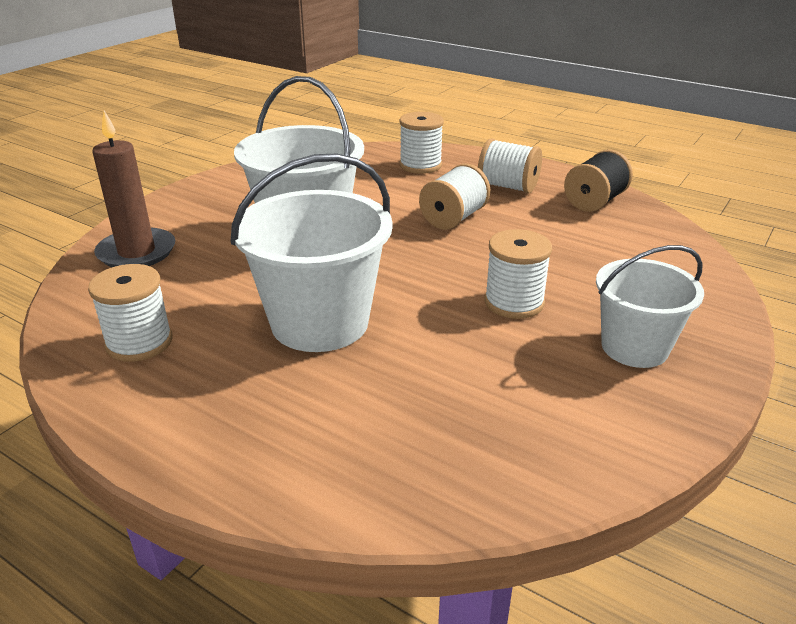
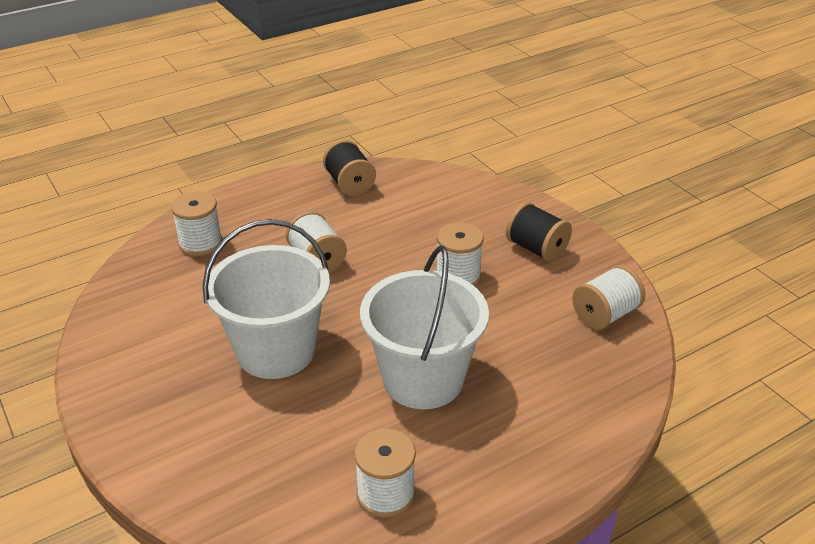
camera: 65 degrees left, 5 degrees up
(137, 252) = (217, 475): brown candle -> none
(508, 186) = (287, 213): white spool -> white spool (605, 315)
(634, 347) = (536, 249): white bucket -> black spool

